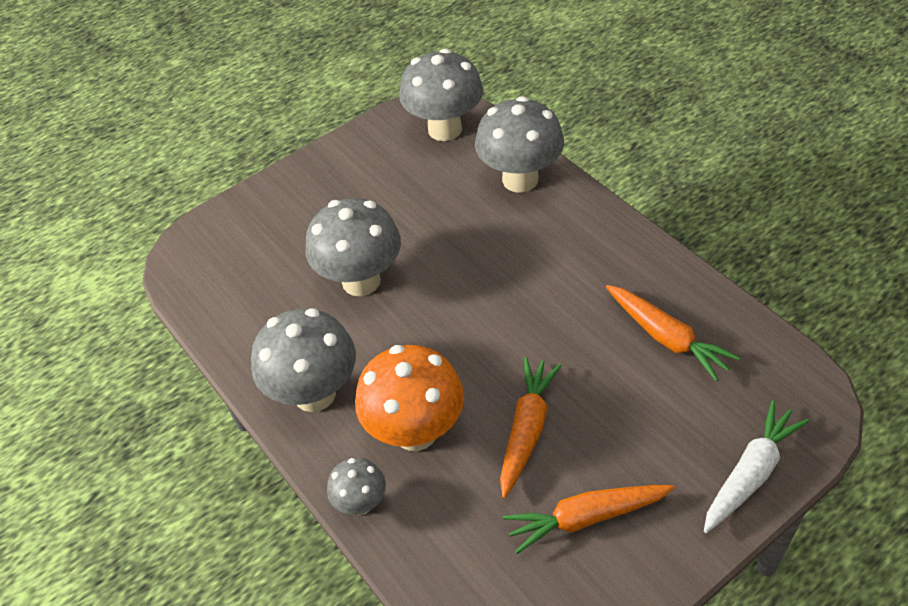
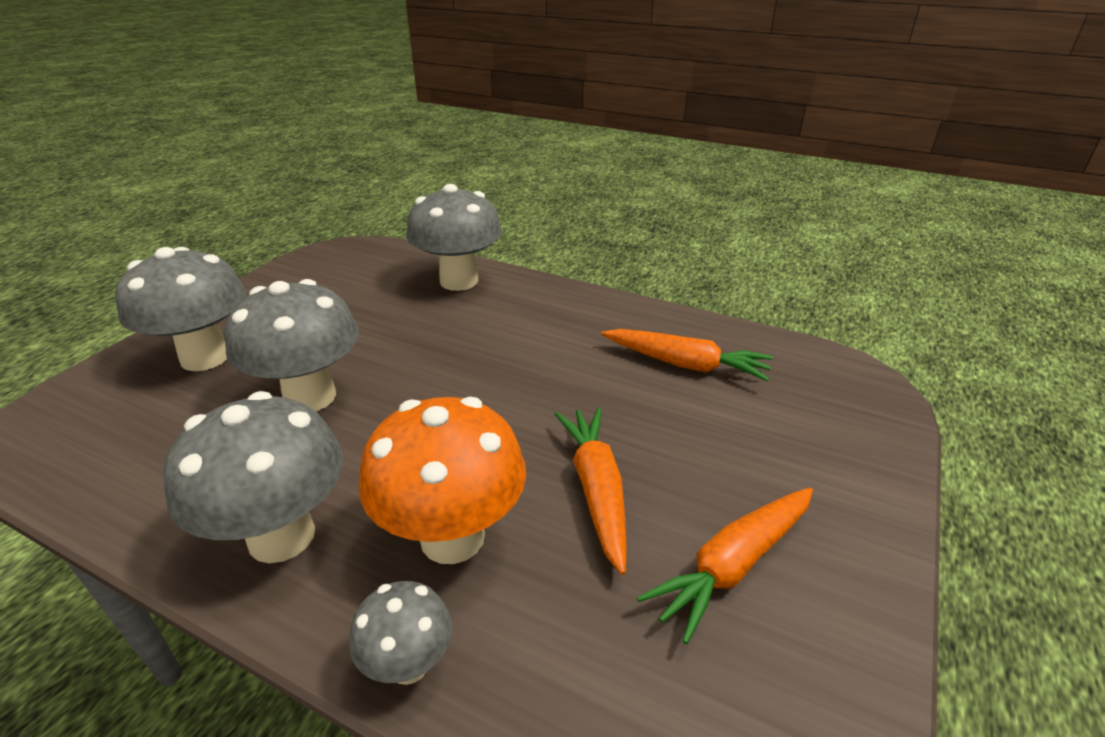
camera: 30 degrees left, 15 degrees down
(445, 129) = (361, 261): grey mushroom -> grey mushroom (205, 357)
(750, 473) = (863, 456): white carrot -> none

